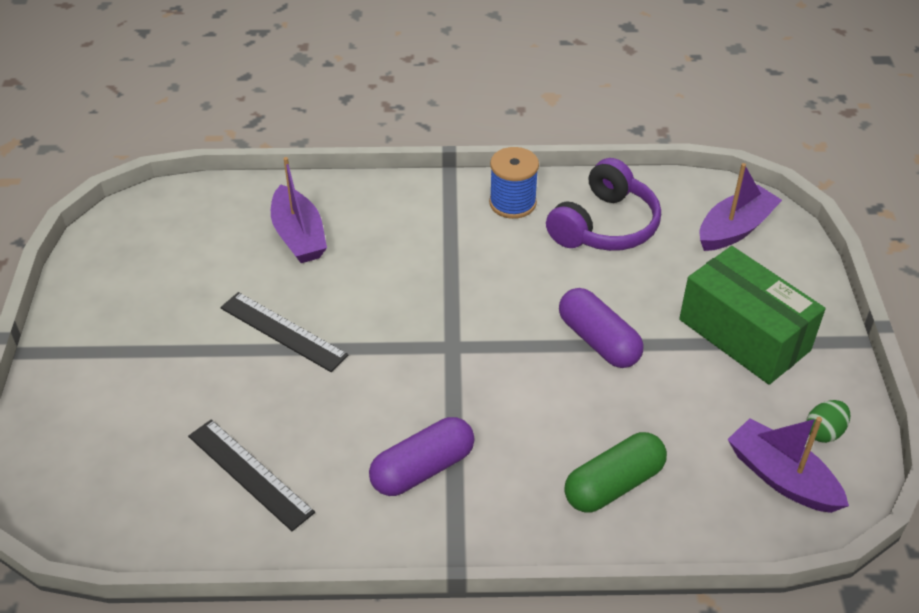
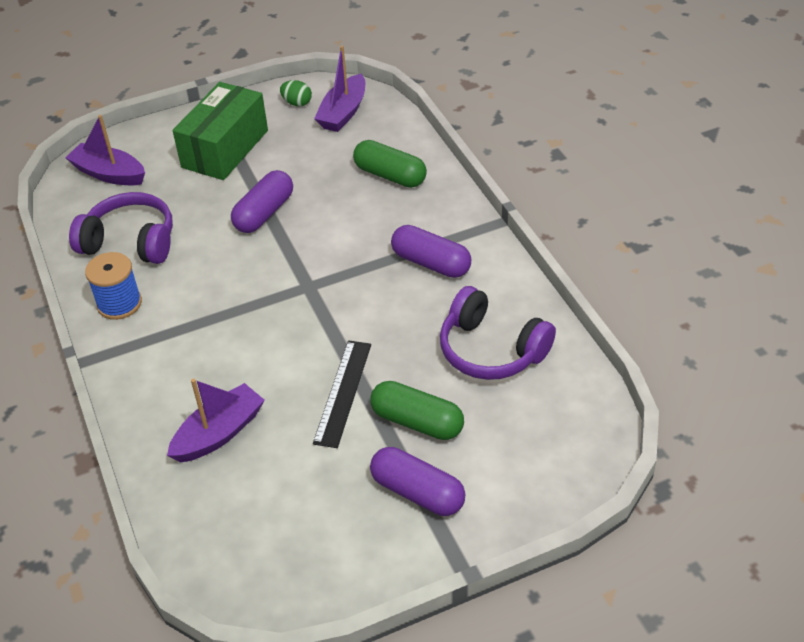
camera: 110 degrees left, 0 degrees up
(126, 348) = (417, 492): none -> purple capsule
(204, 375) = (417, 422): none -> green capsule
(250, 473) = (491, 350): black ruler -> purple headphones

